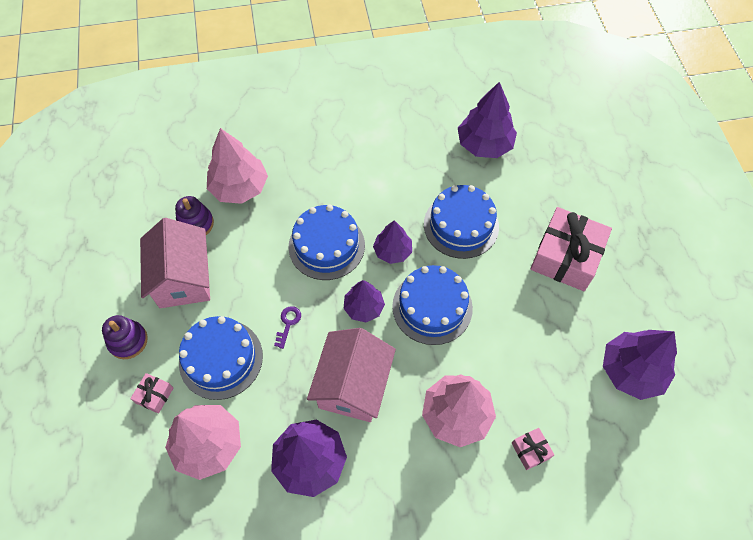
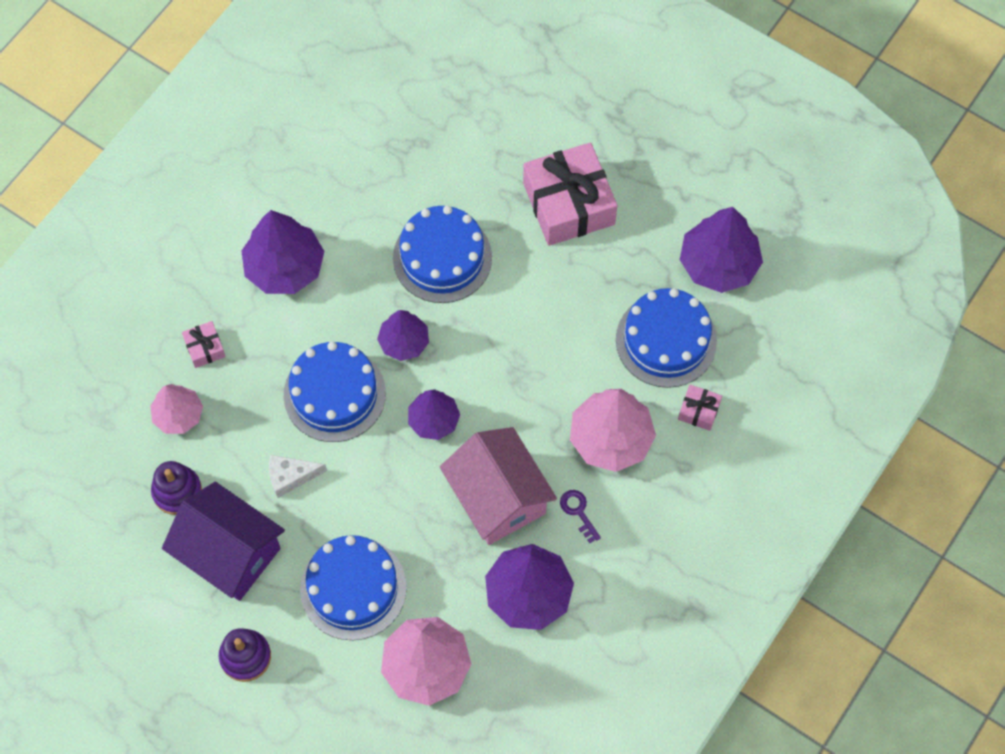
camera: 45 degrees left, 5 degrees up
(154, 395) = (329, 675): pink gift -> pink gift (205, 348)
(183, 278) = (229, 553): pink house -> purple house
(239, 187) = (178, 415): pink tree -> pink tree, size x0.62
(257, 268) = (291, 476): none -> white cheese
(288, 323) = (379, 499): purple key -> purple key (578, 512)
(432, 307) = (495, 362): blue cake -> blue cake (666, 340)
(484, 144) = (380, 149): purple tree -> purple tree (285, 267)

